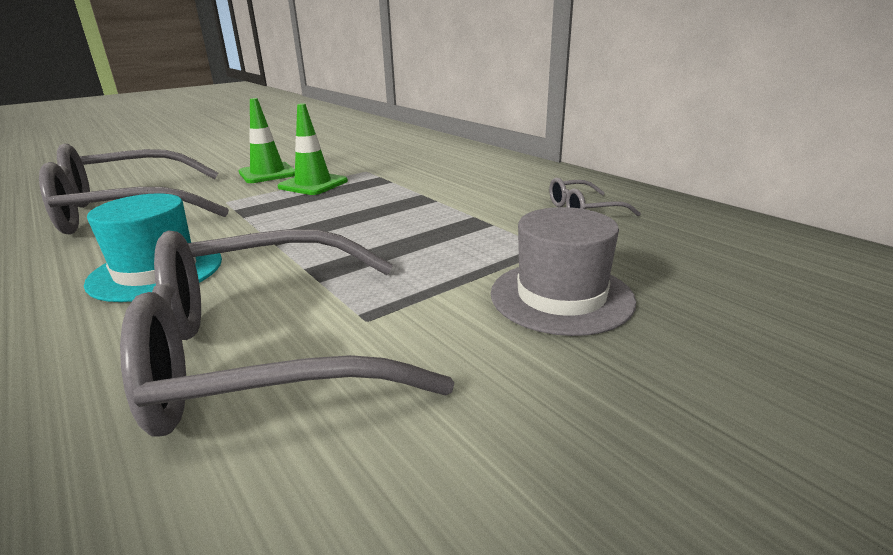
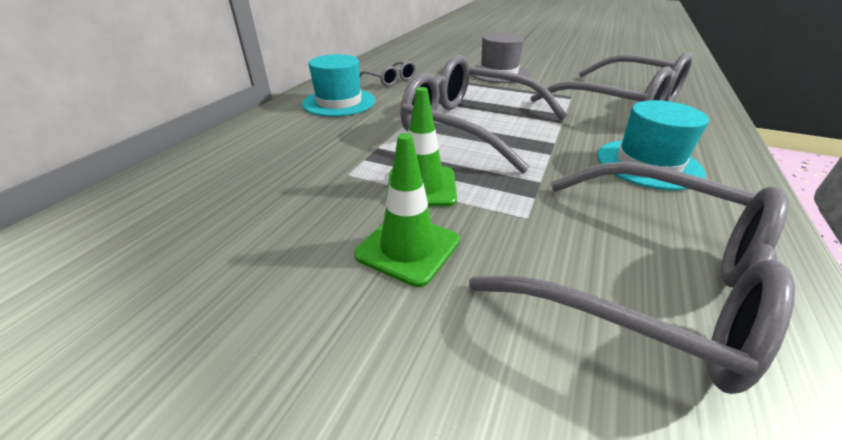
camera: 120 degrees left, 10 degrees up
(376, 218) = (470, 126): none -> grey glasses
(518, 180) = (339, 102): none -> turquoise hat

